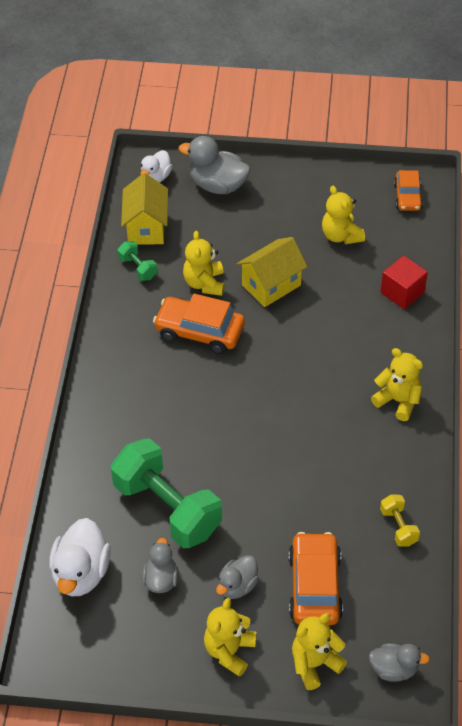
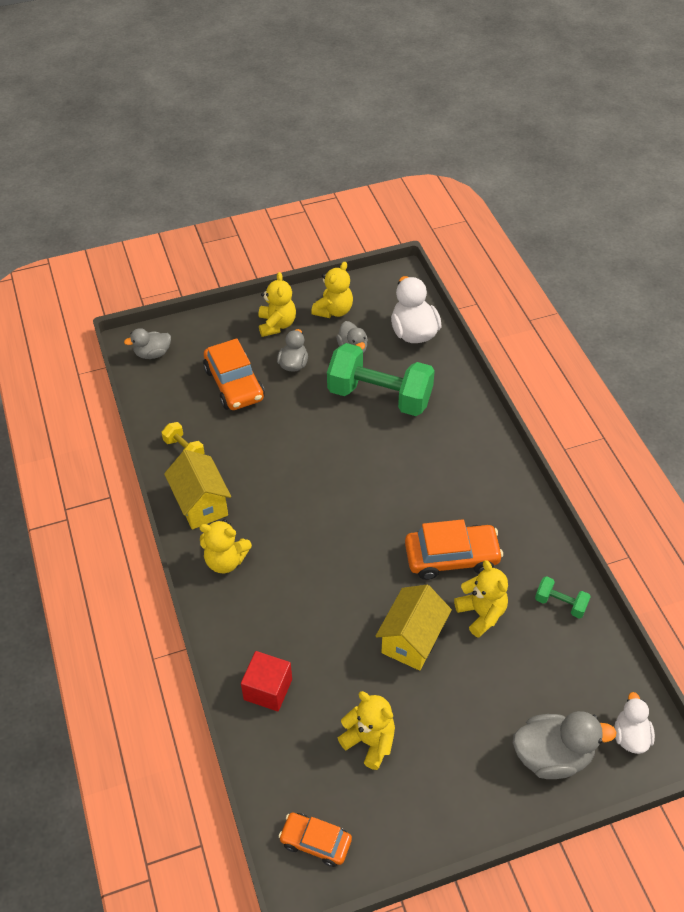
camera: 155 degrees right, 0 degrees up
(146, 228) = (588, 658): yellow house -> yellow house (201, 504)
(315, 664) = (212, 338): yellow teddy bear -> yellow teddy bear (334, 310)
(407, 197) = (315, 842): orange car -> orange car turned 45 degrees counterclockwise

